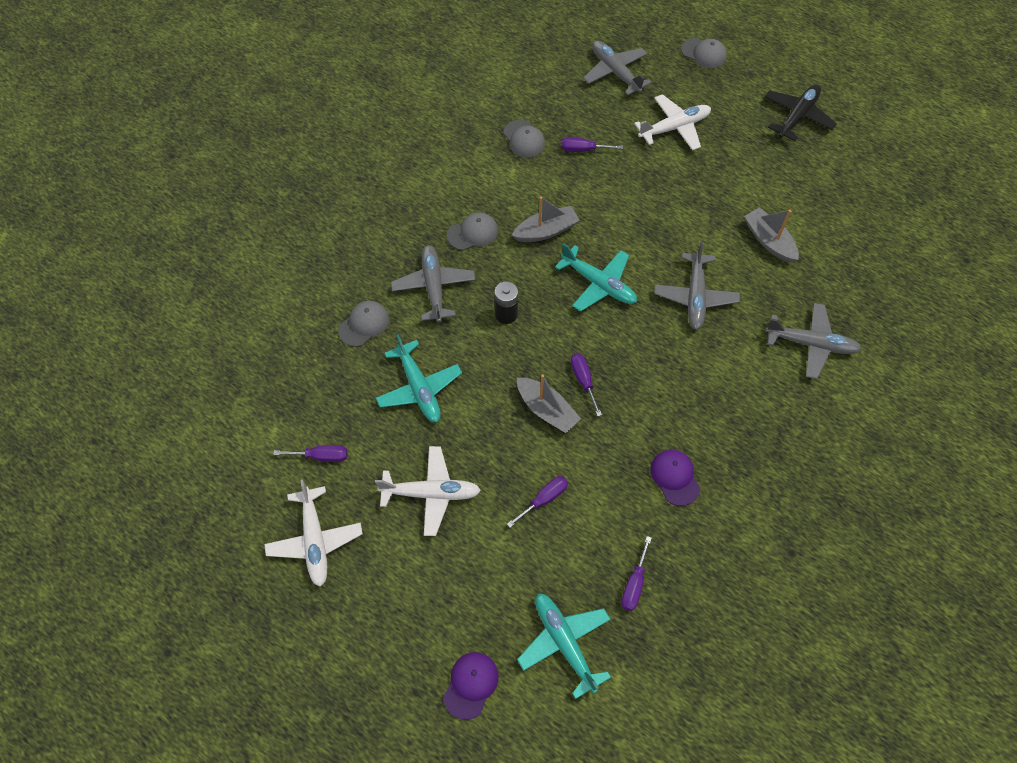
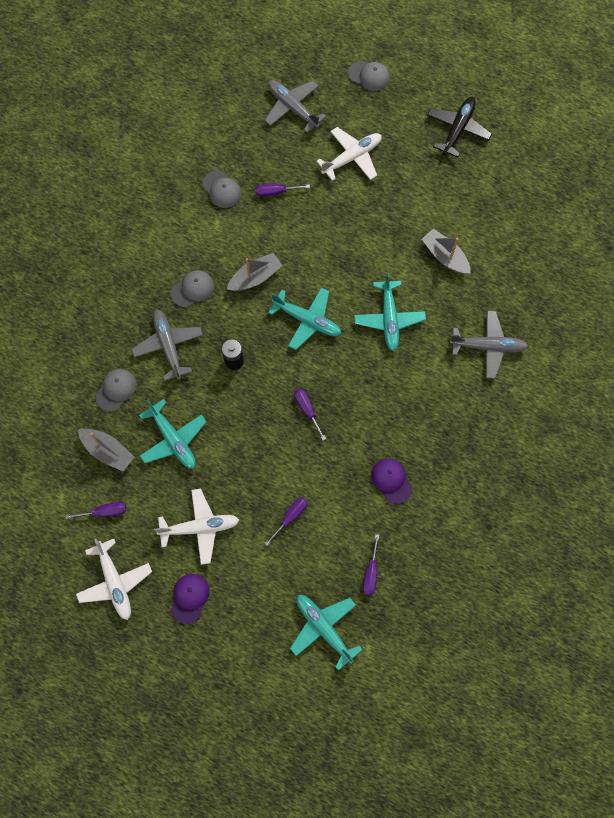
camera: 10 degrees left, 10 degrees up
(471, 685) = (258, 673): purple cap -> purple cap (189, 598)
(546, 410) = (281, 441): grey boat -> grey boat (108, 451)
(695, 297) = (389, 319): grey plane -> turquoise plane

